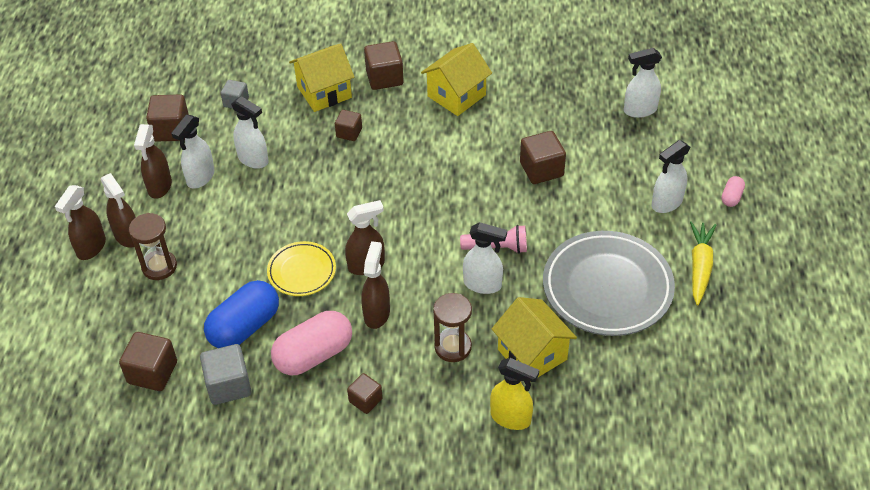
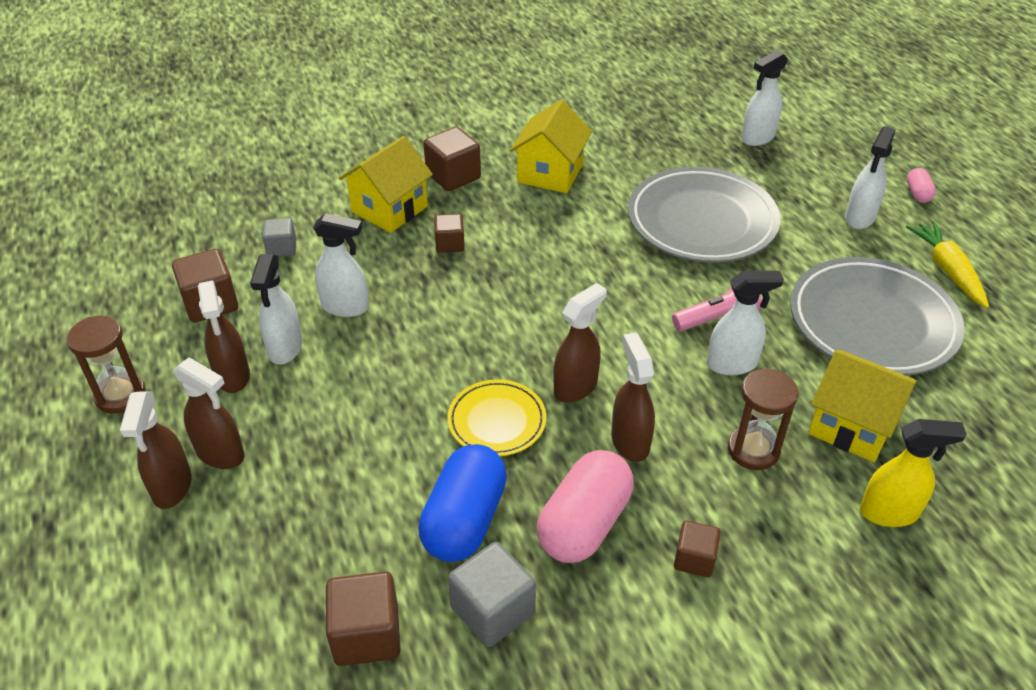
camera: 25 degrees left, 5 degrees down
(159, 266) = (291, 480): brown hourglass -> brown hourglass (120, 395)
(541, 169) = (701, 221): brown cube -> grey plate

